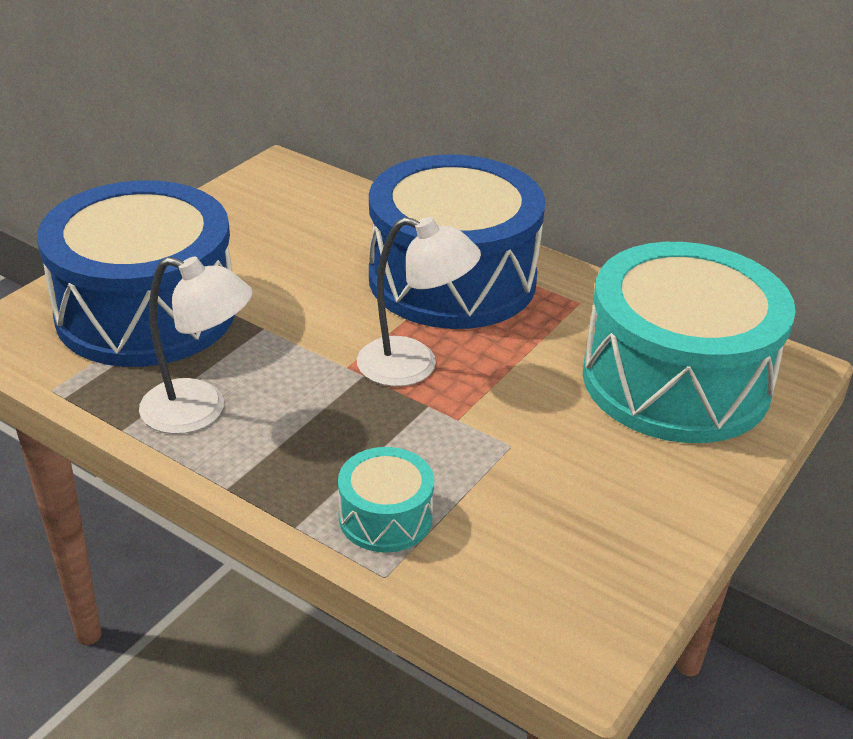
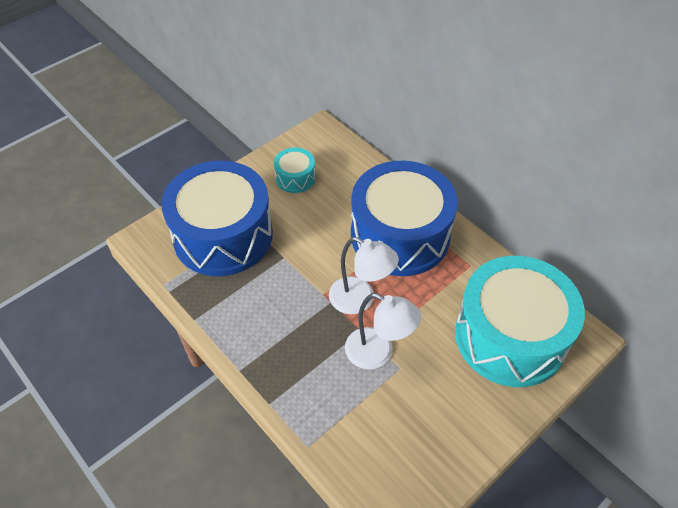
camera: 15 degrees right, 15 degrees up
(199, 411) = (236, 313): white lamp -> white lamp (378, 353)
(385, 517) = (317, 406): turquoise drum -> turquoise drum (295, 178)

